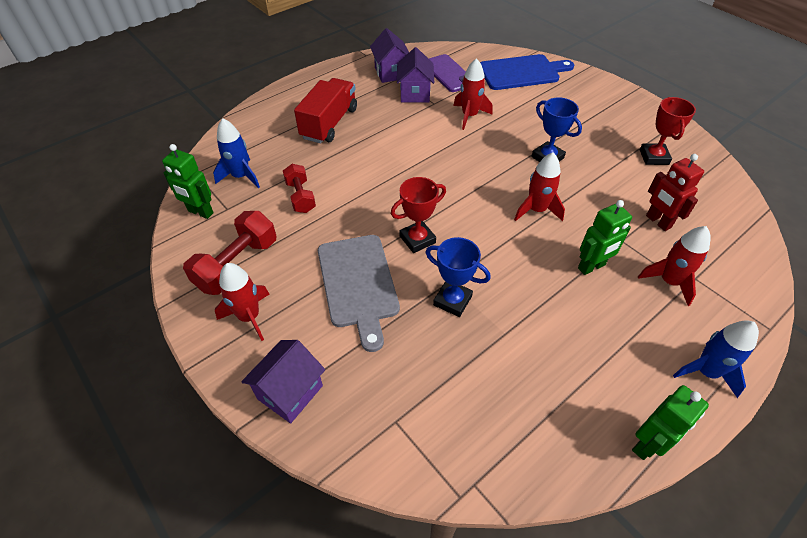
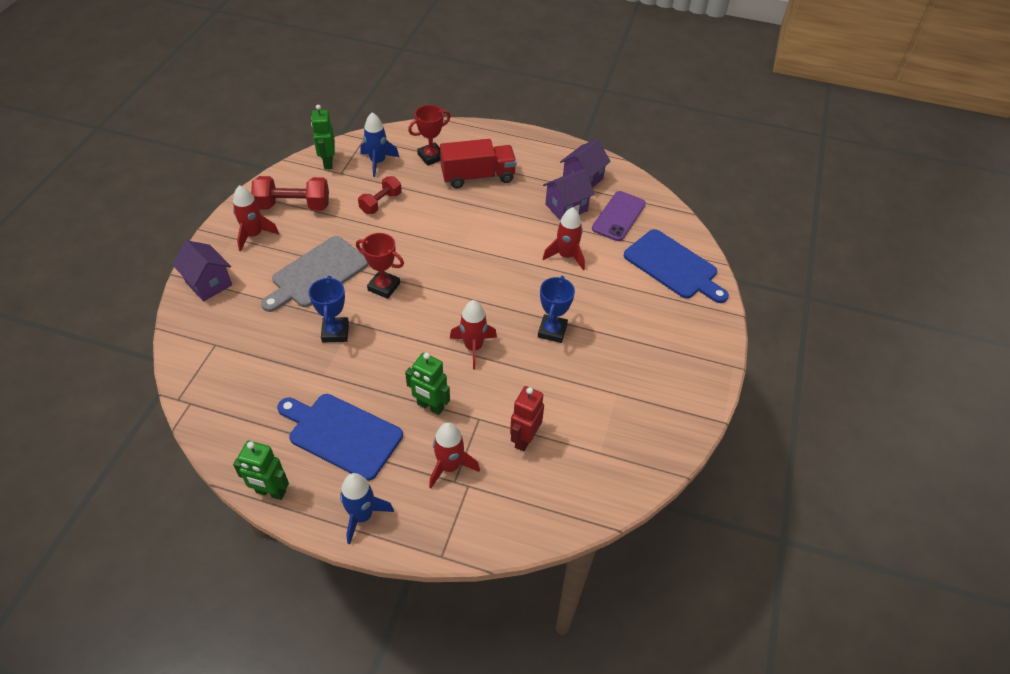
camera: 55 degrees right, 0 degrees up
(290, 392) = (208, 283): purple house -> purple house turned 45 degrees clockwise
(594, 349) = (341, 434): none -> blue cutting board
(653, 157) = (622, 412): red trophy -> red trophy (431, 156)

